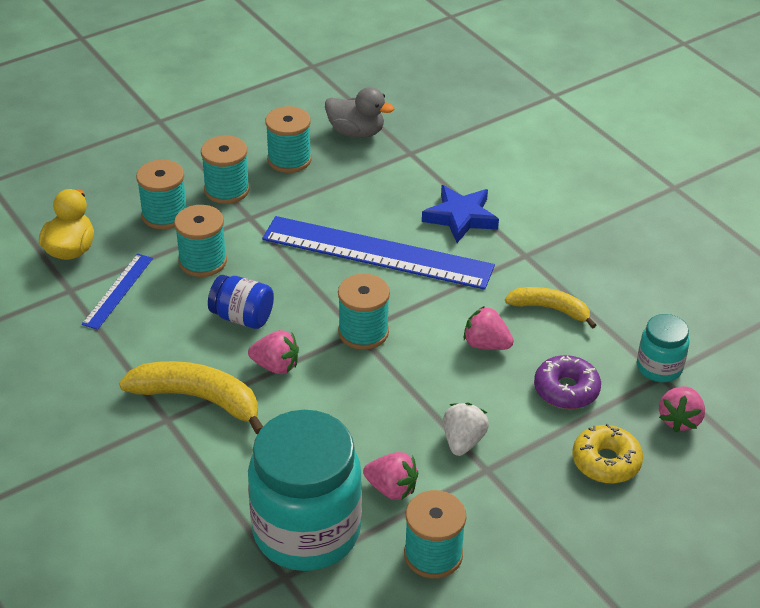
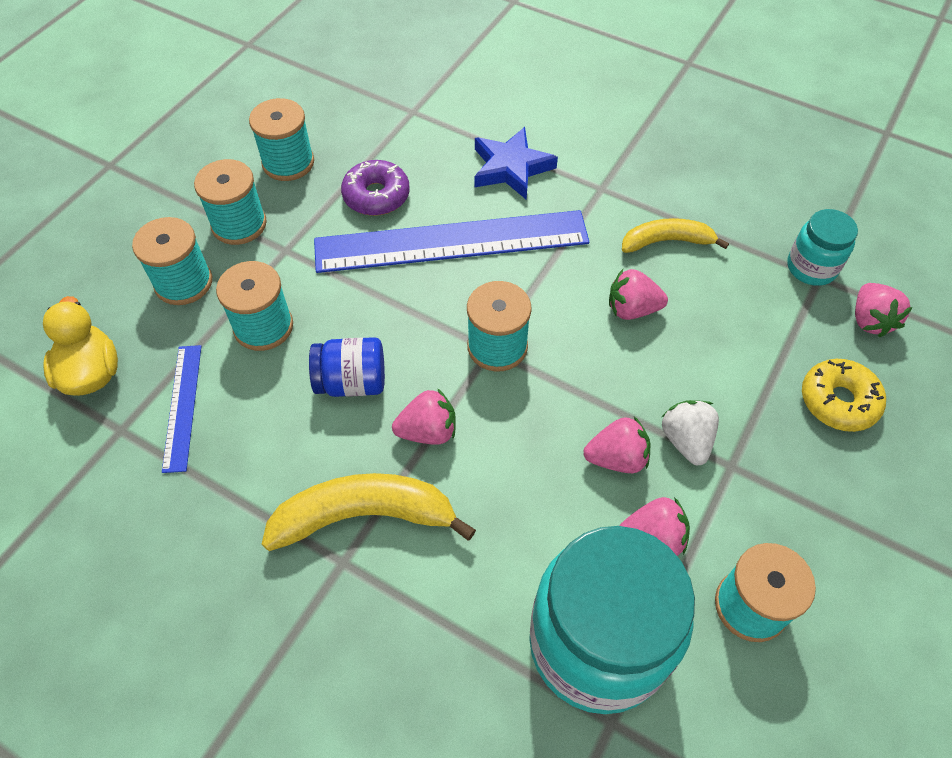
camera: 25 degrees left, 15 degrees up
(356, 132) = (342, 106): grey duck -> none
(401, 432) = (616, 458): none -> pink strawberry
(566, 390) = (744, 331): purple donut -> purple donut (376, 196)

